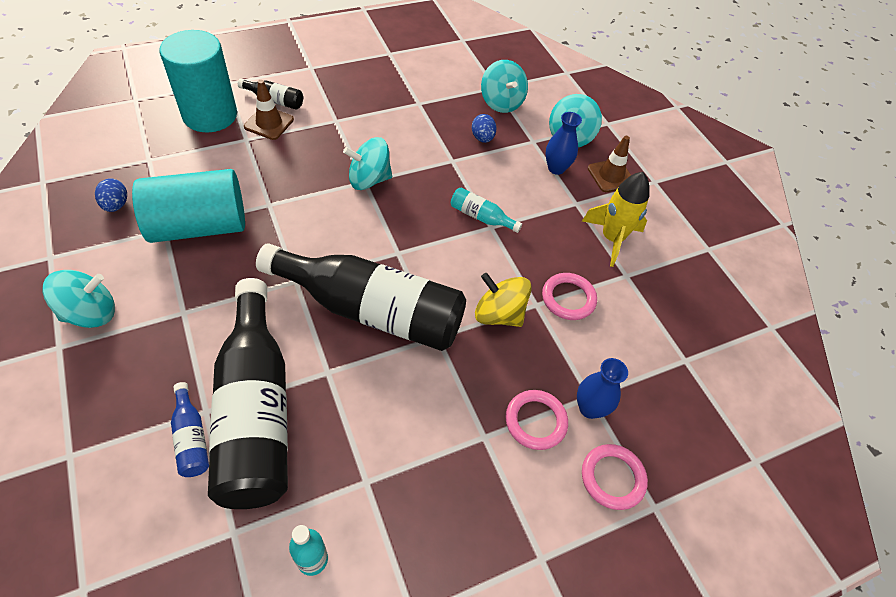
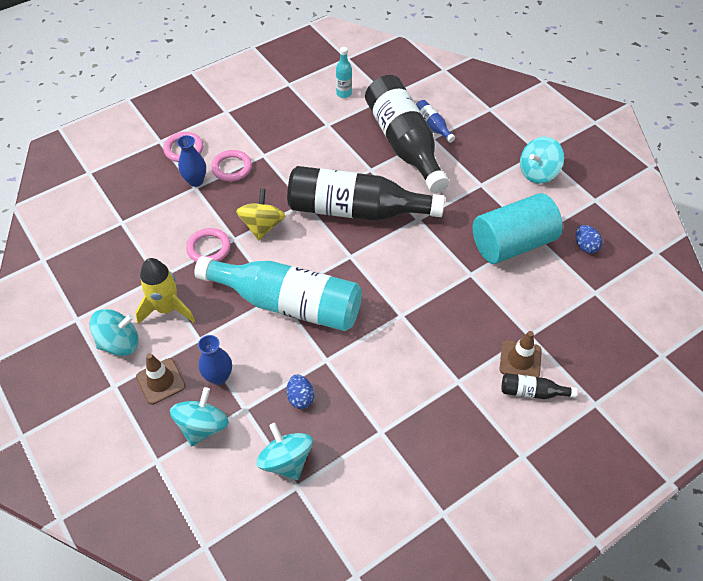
camera: 175 degrees right, 0 degrees up
(210, 115) = (580, 354): turquoise cylinder -> none
(369, 179) = (398, 318): turquoise spinning top -> turquoise spinning top (120, 343)
(481, 217) = (288, 303): turquoise bottle -> turquoise bottle, size x2.47
(499, 314) = (262, 226): yellow spinning top -> yellow spinning top turned 105 degrees counterclockwise

